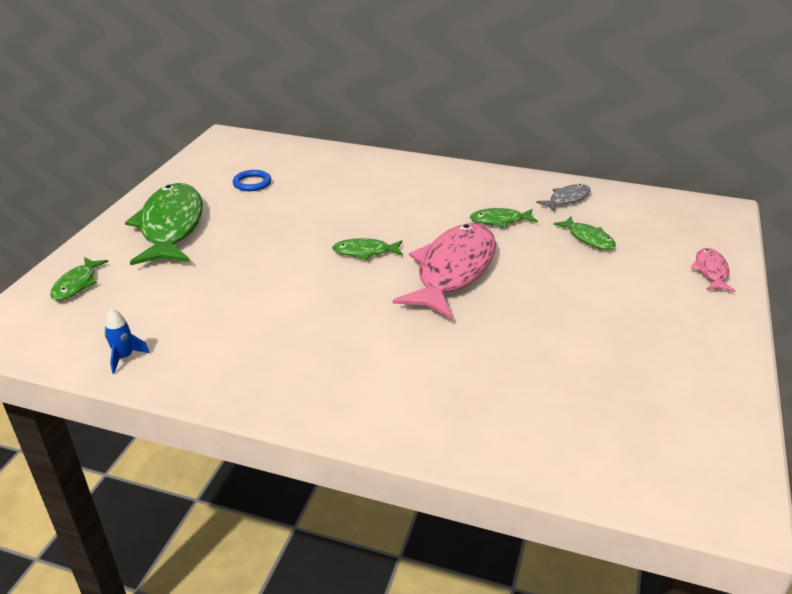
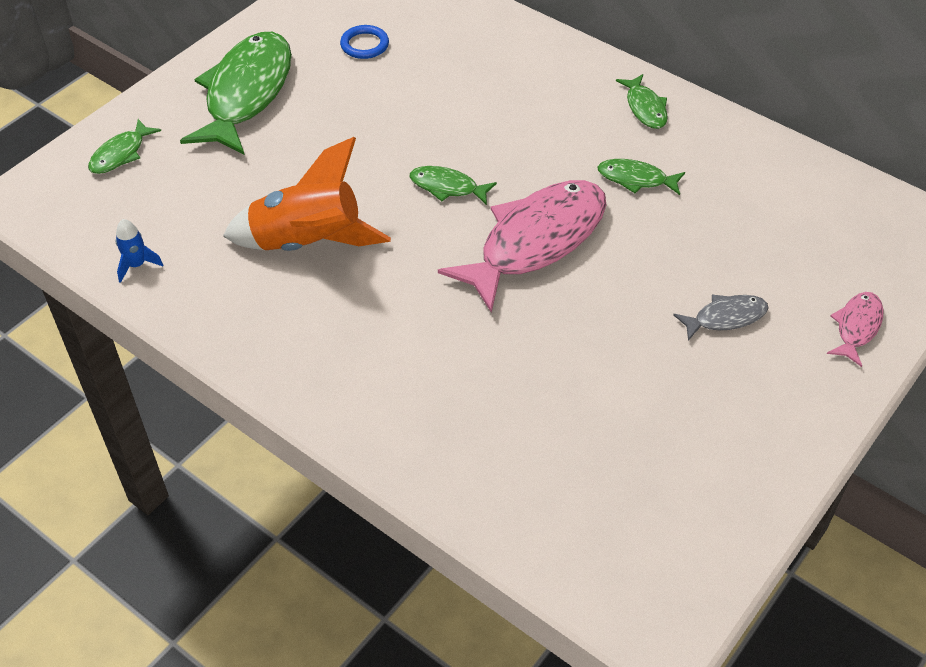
camera: 20 degrees right, 15 degrees up
(272, 309) = (308, 243): none -> orange rocket
(567, 199) = (744, 165): grey fish -> grey fish (725, 318)
(588, 238) = (731, 235): green fish -> green fish (645, 108)

